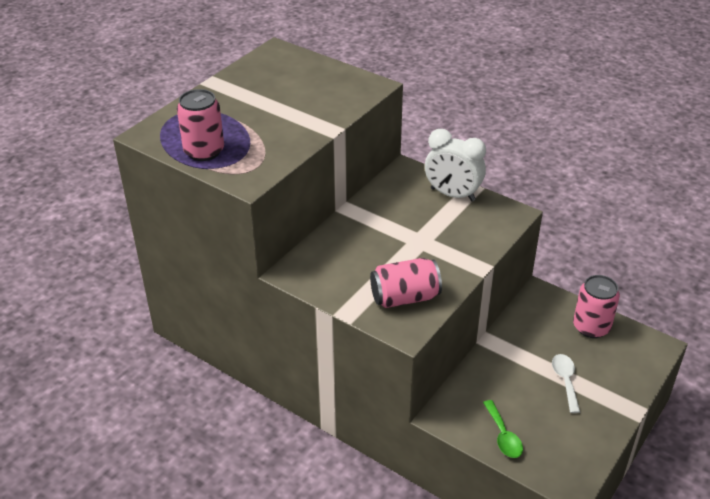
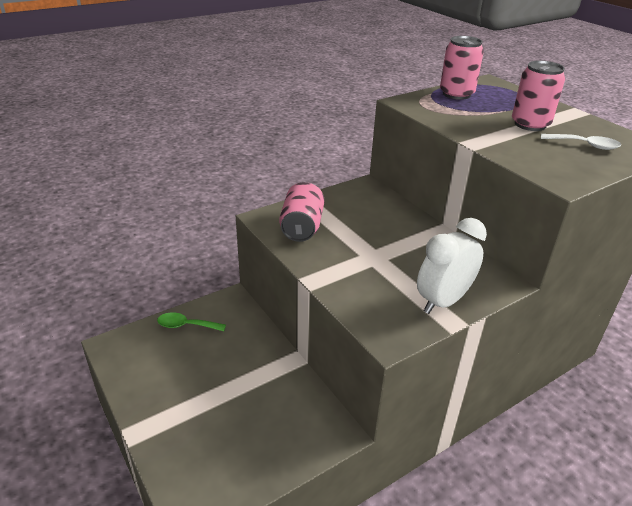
camera: 110 degrees right, 5 degrees down
(565, 381) = (209, 394): white spoon -> white spoon (585, 145)
(591, 327) = (262, 456): pink can -> pink can (530, 124)

